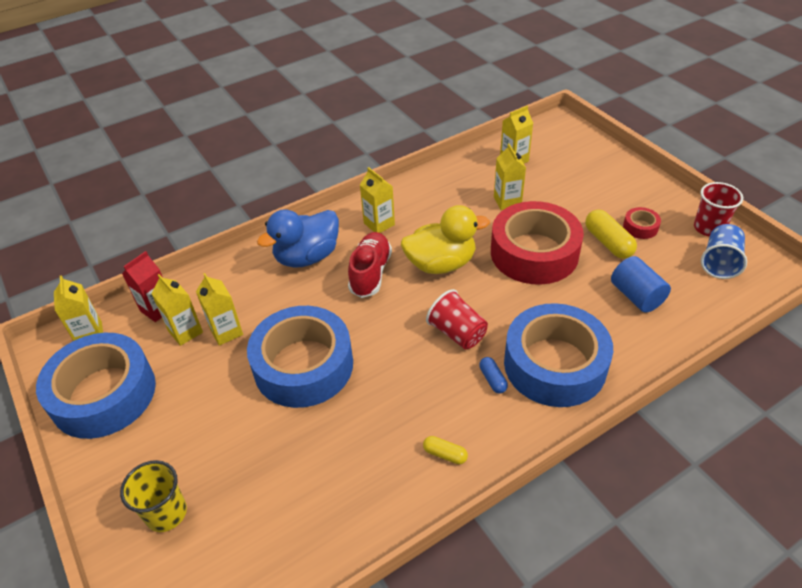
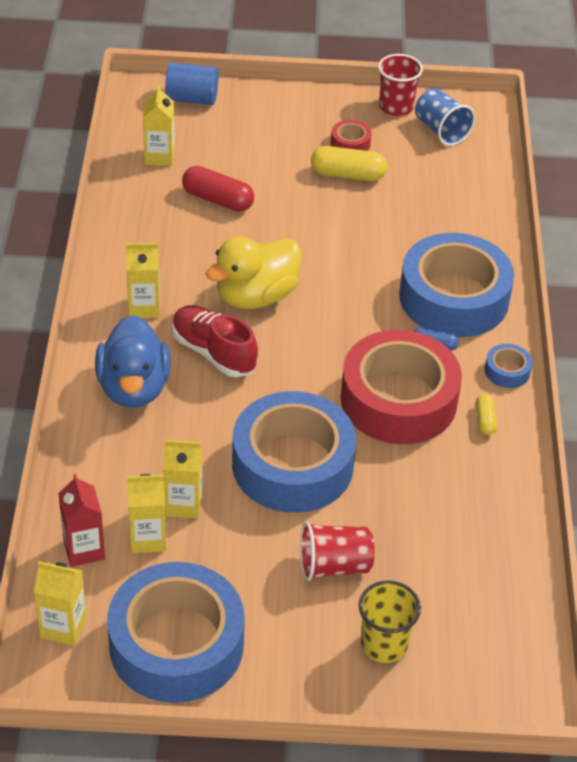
camera: 60 degrees left, 0 degrees up
(441, 264) = (256, 296): yellow duck -> yellow duck turned 150 degrees counterclockwise
(445, 454) = (485, 420): yellow capsule -> yellow capsule turned 60 degrees counterclockwise
(457, 333) = (358, 336): red cup -> red cup (334, 566)
(507, 201) = (218, 200): yellow carton -> red capsule
(512, 440) = (507, 371): none -> blue tape
(534, 253) = (309, 227): red tape -> red tape (398, 399)
(636, 296) = (428, 202): blue cylinder -> blue cylinder (192, 99)

